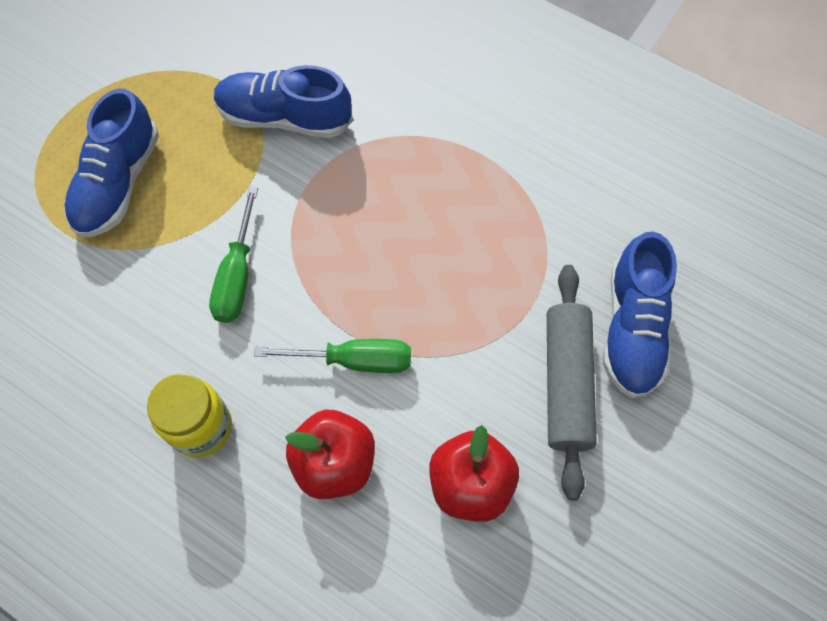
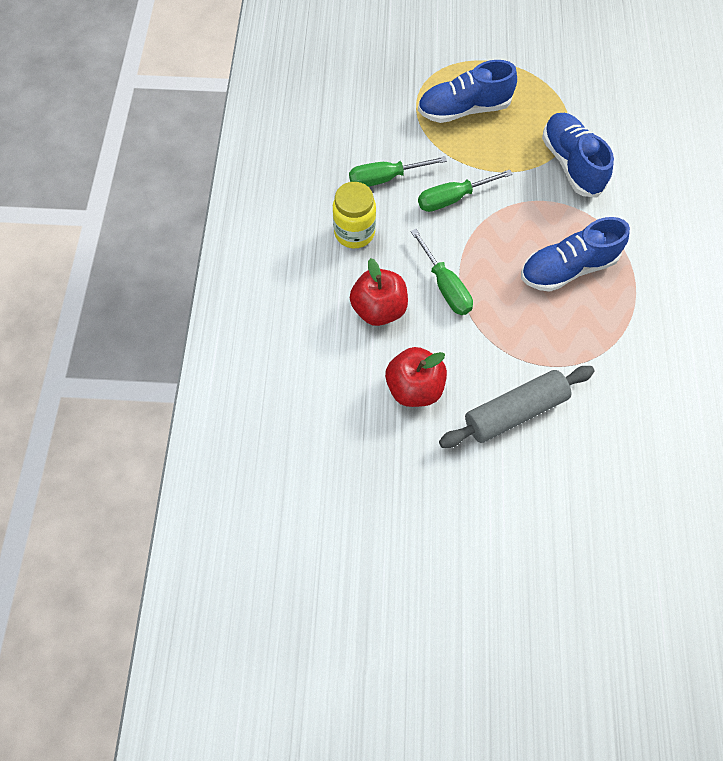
camera: 60 degrees right, 0 degrees up
(148, 338) = (385, 178): none -> green screwdriver
(632, 328) = (581, 434): blue shoe -> blue shoe (567, 268)

